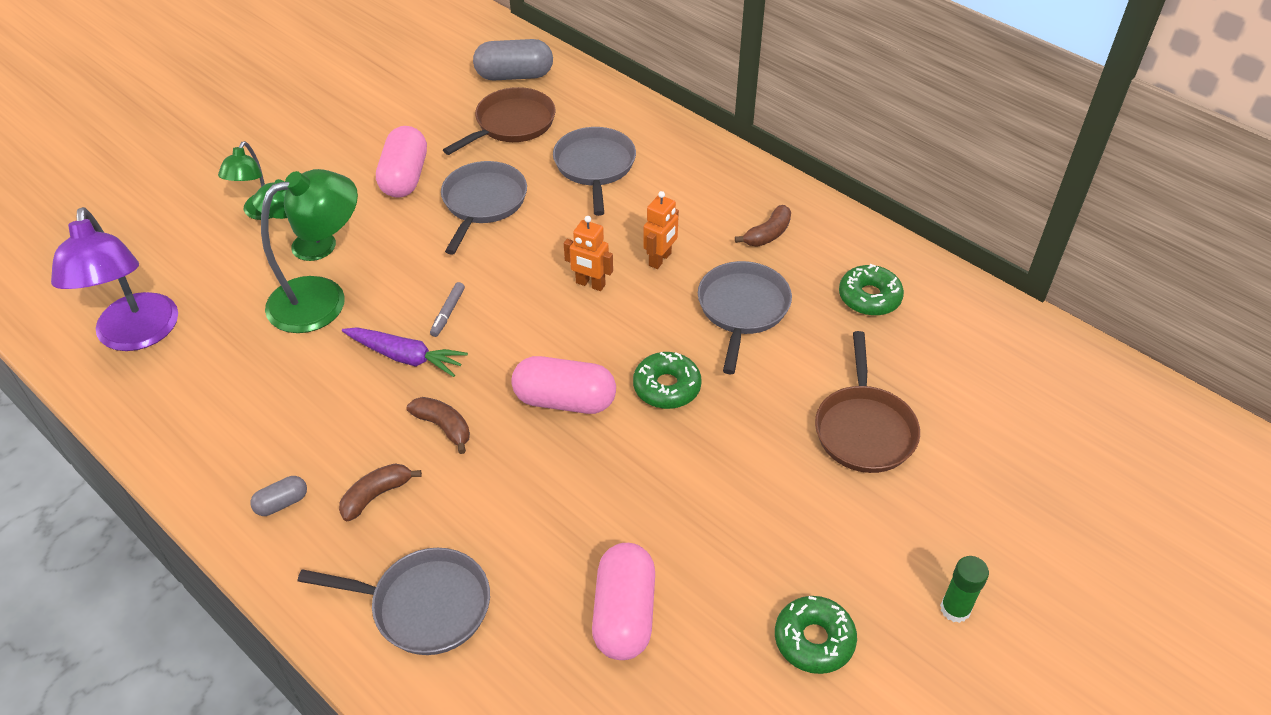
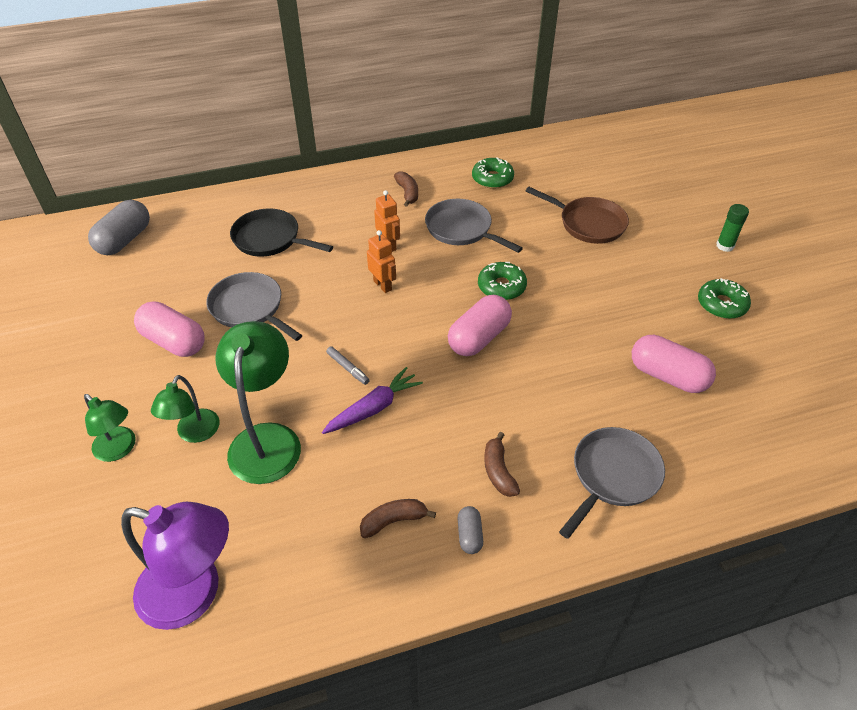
camera: 60 degrees left, 0 degrees up
(443, 427) = (458, 410): brown banana -> brown banana (393, 521)
(511, 124) = (179, 262): brown pan -> none
(590, 284) = (383, 285): orange robot -> orange robot turned 90 degrees counterclockwise
(595, 167) = (270, 239): grey pan -> black pan

